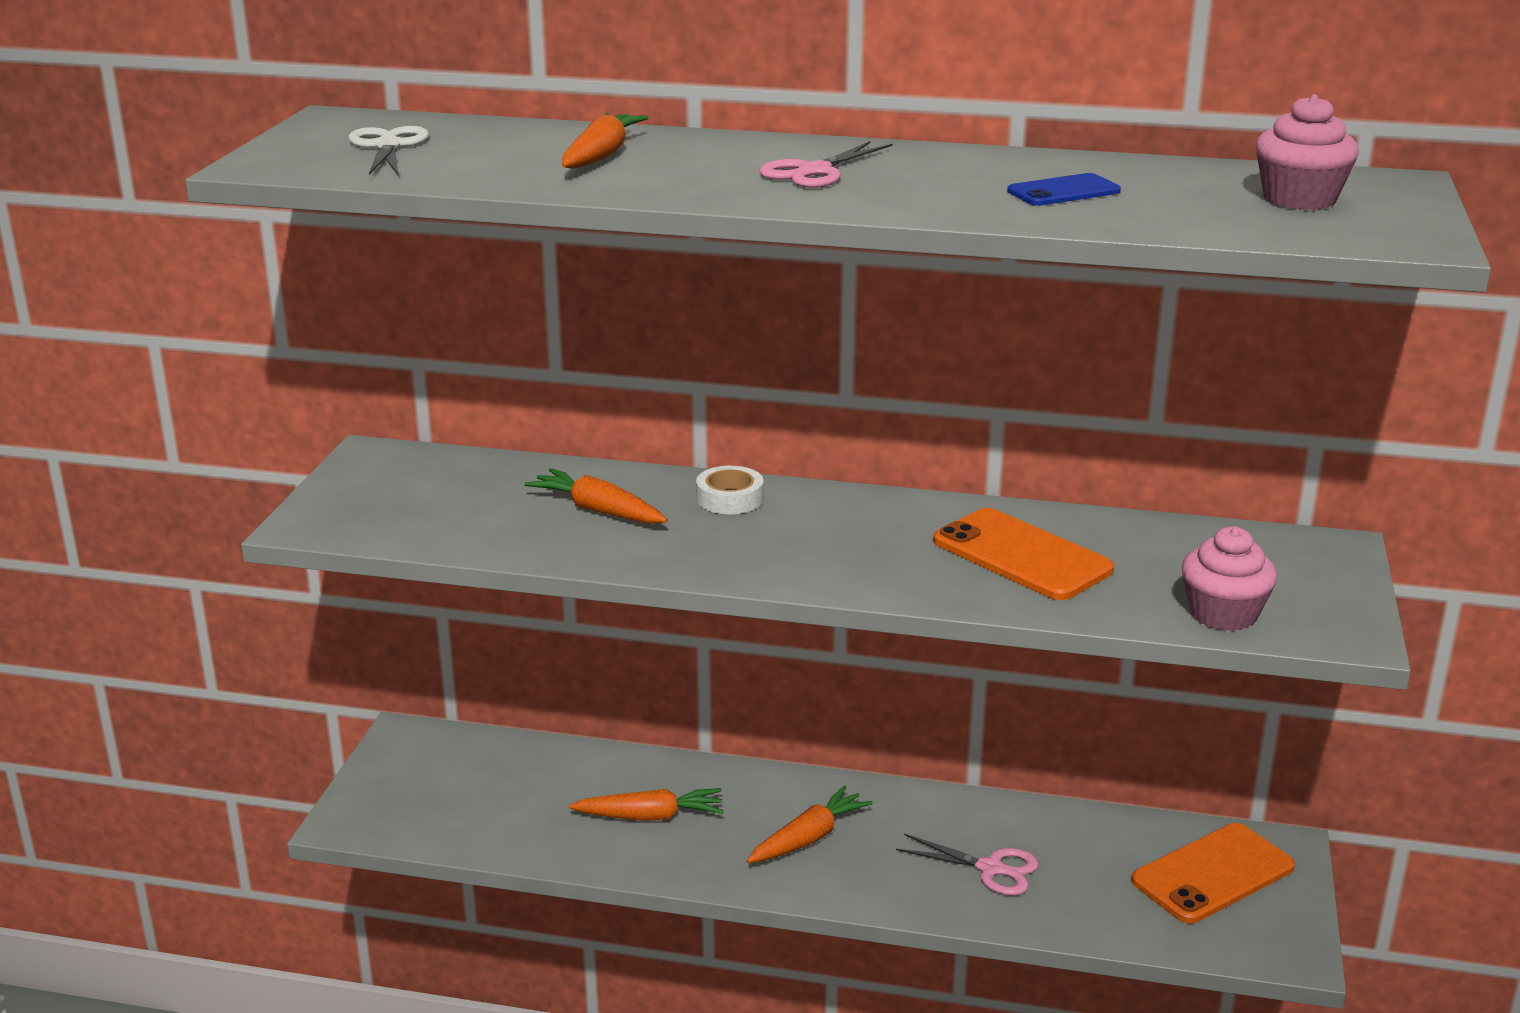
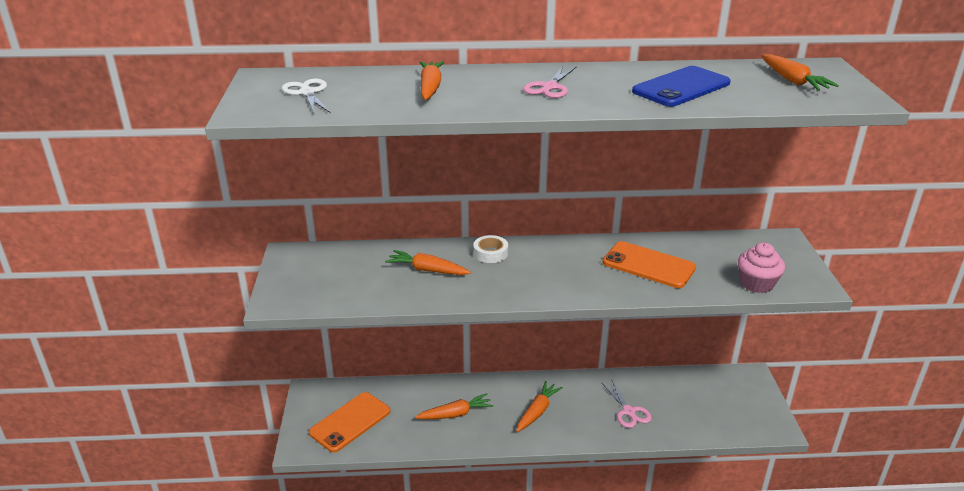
camera: 15 degrees left, 5 degrees up
(990, 868) = (628, 411): pink scissors -> pink scissors turned 60 degrees clockwise
(1063, 191) = (681, 87): blue phone -> blue phone, size x1.82
(1213, 874) = (727, 395): orange phone -> orange phone (350, 422)
(1299, 199) = (792, 81): pink cupcake -> orange carrot

